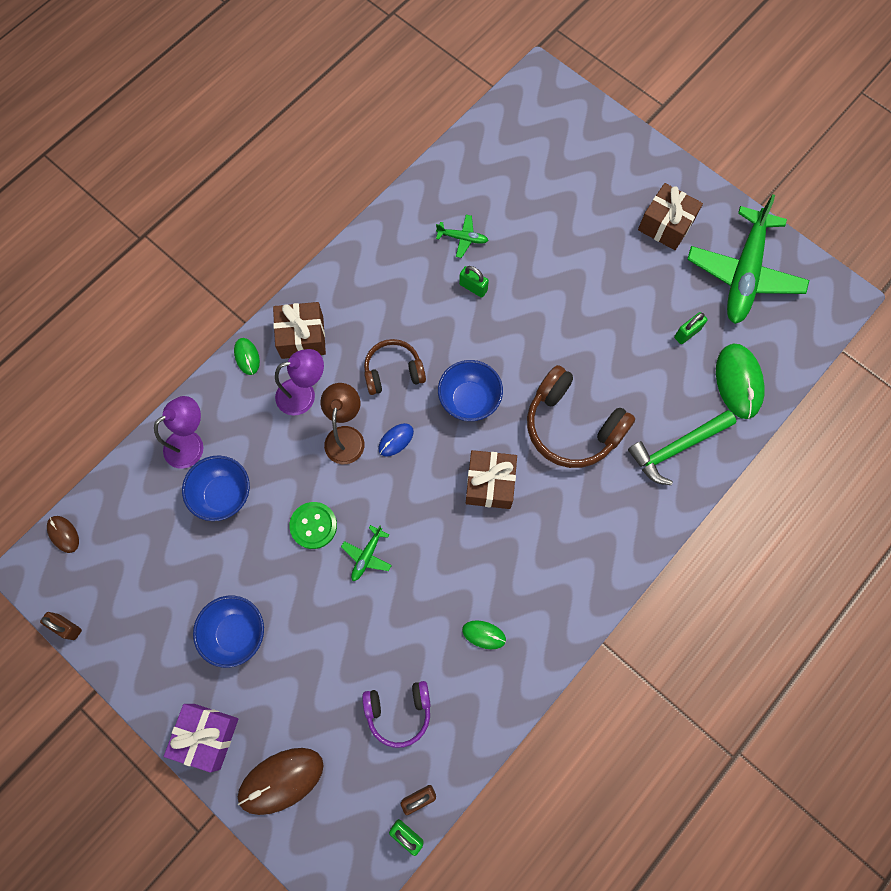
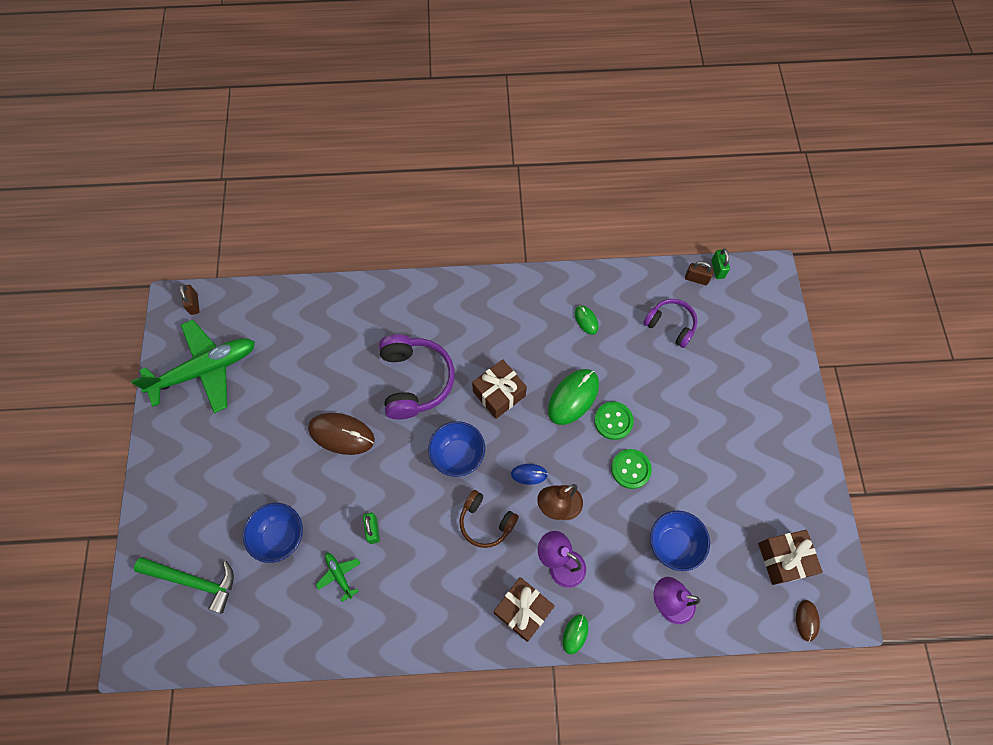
camera: 135 degrees left, 5 degrees down
(67, 627) = (844, 551): brown padlock -> brown padlock (194, 304)
(207, 736) = (794, 408): purple gift -> none
(236, 633) = (733, 449): blue bowl -> blue bowl (280, 536)
(281, 780) = (767, 349): brown mouse -> brown mouse (341, 434)
(367, 555) = (613, 421): green plane -> green button
(572, 426) = (415, 381): brown headphones -> purple headphones
(666, 225) = (205, 447): brown gift -> brown gift (783, 559)
(677, 448) = (372, 313): green hammer -> green hammer (194, 581)
(687, 333) = (284, 368): green padlock -> none
(738, 382) = (293, 315): green mouse -> green mouse (573, 397)

